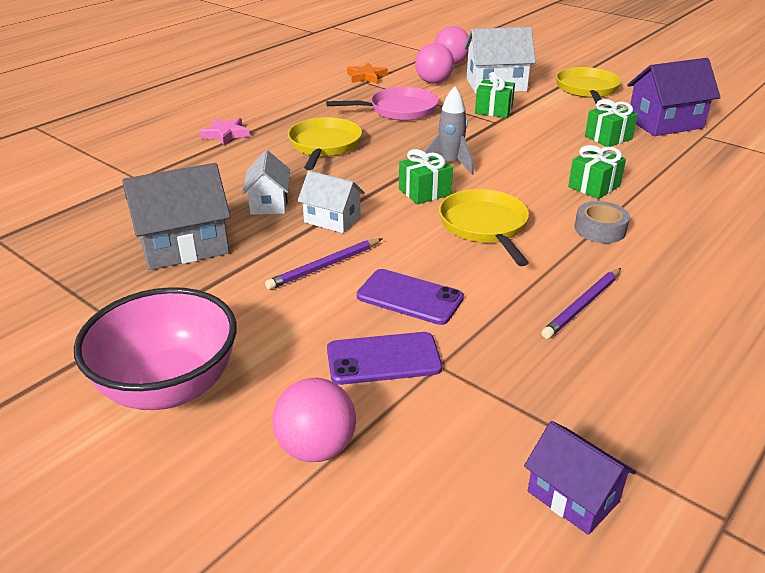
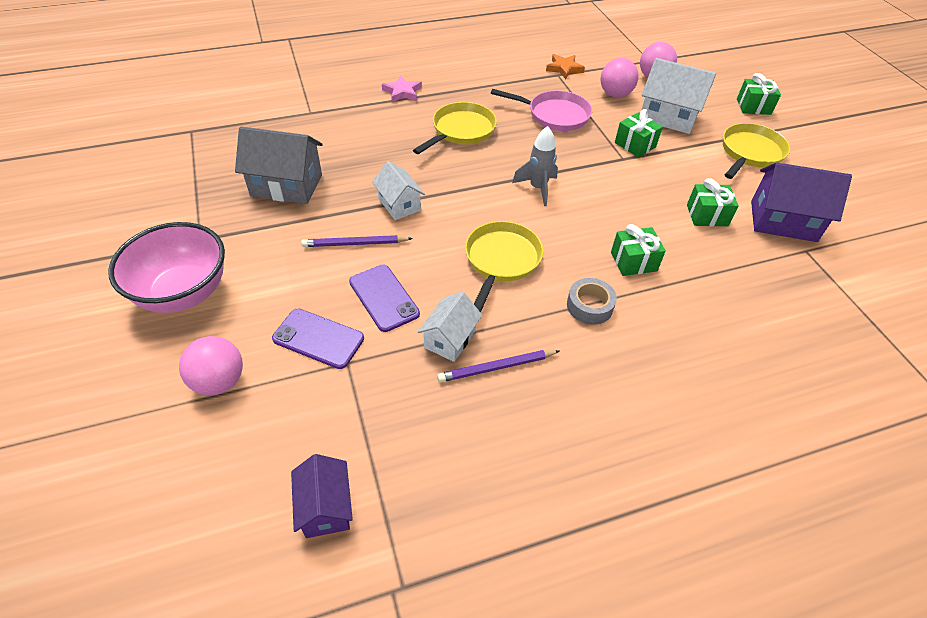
camera: 30 degrees right, 15 degrees up
(269, 203) = (372, 170): white house -> white house (450, 339)
(424, 192) = (490, 207): green gift -> green gift (753, 106)

